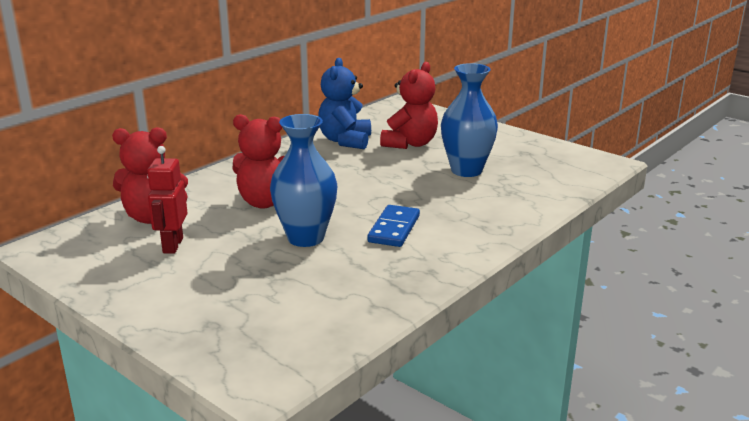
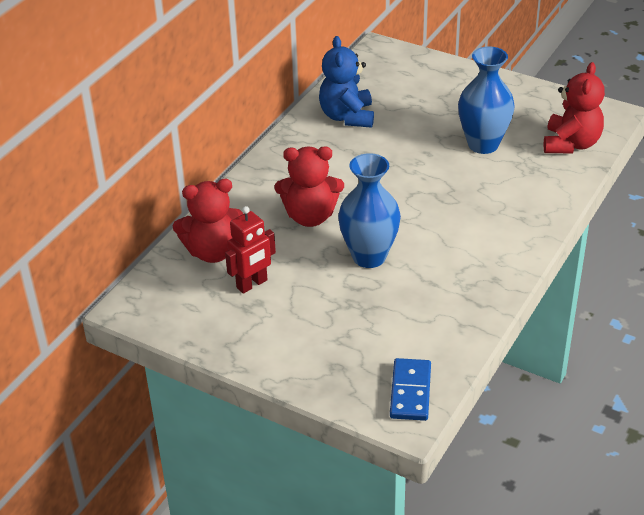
camera: 10 degrees left, 15 degrees up
(172, 245) = (252, 284): red robot -> red robot turned 120 degrees counterclockwise
(394, 229) = (444, 233): blue domino -> blue domino (410, 392)
(410, 144) = (414, 112): red teddy bear -> red teddy bear (571, 144)

